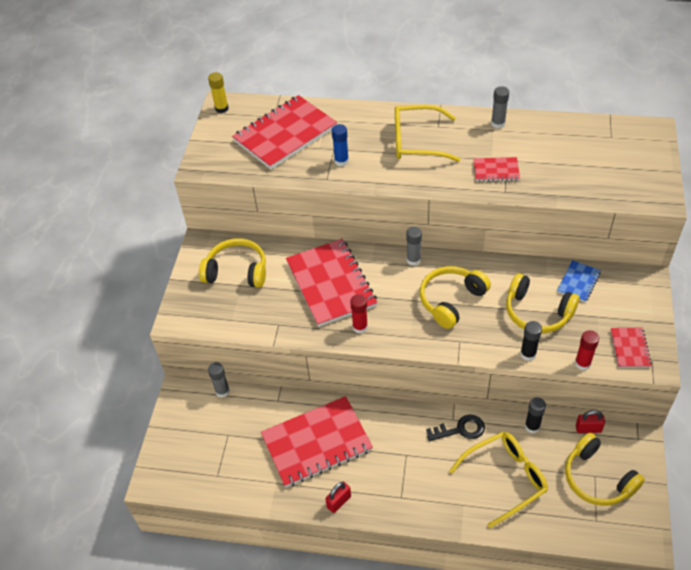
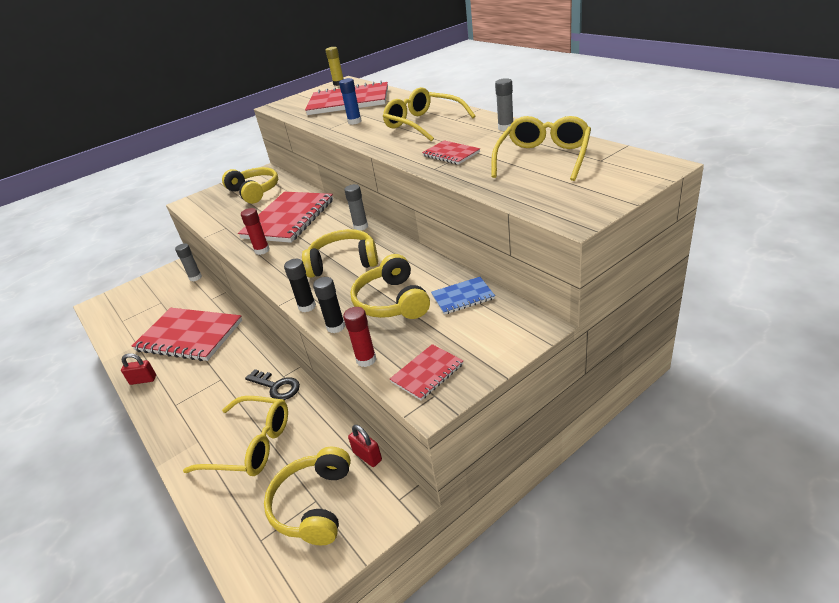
camera: 45 degrees right, 15 degrees down
(532, 426) = (327, 421): black glue stick -> black glue stick (307, 306)
(571, 149) = (543, 158): none -> yellow glasses

